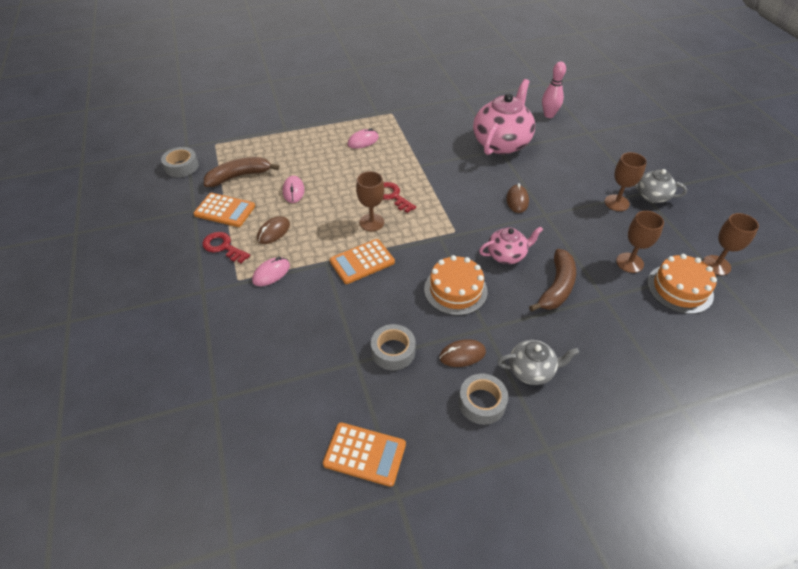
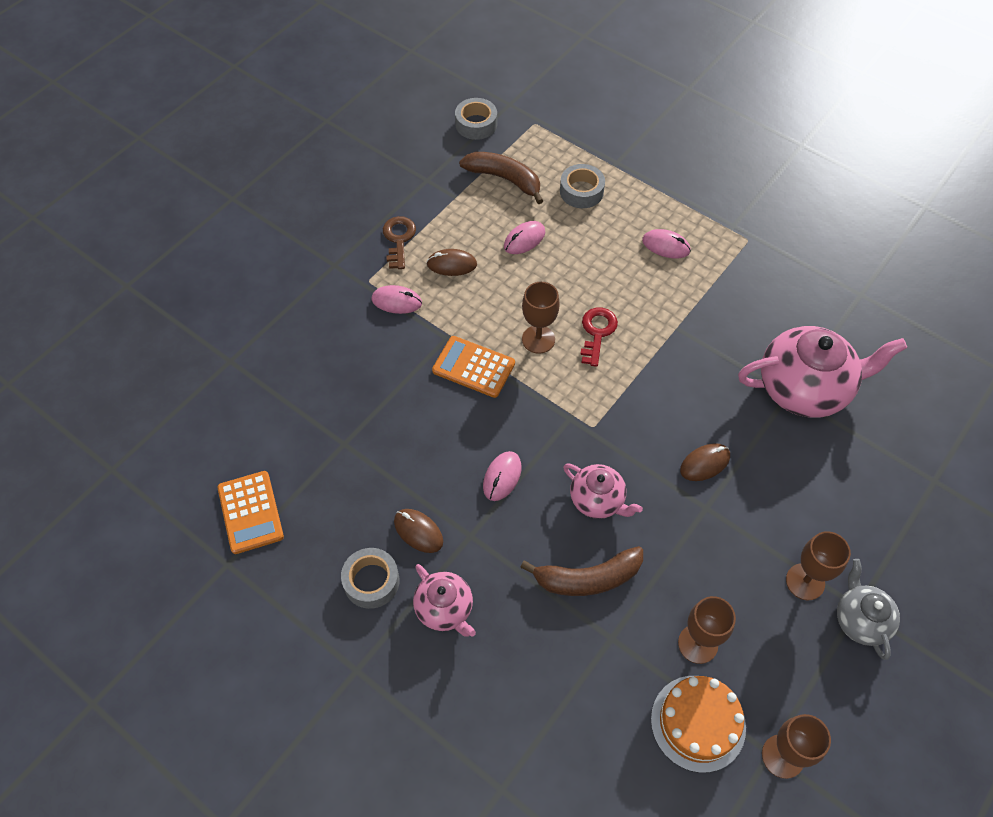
camera: 55 degrees right, 10 degrees up
(223, 247) = (399, 239): red key -> brown key
(225, 210) = (446, 204): orange calculator -> none
(393, 351) = (378, 467): grey tape -> grey tape (581, 191)
(455, 290) = (502, 477): orange cake -> pink mouse
(531, 370) = (445, 609): grey teapot -> pink teapot
(549, 115) = (926, 413): pink bowling pin -> none

